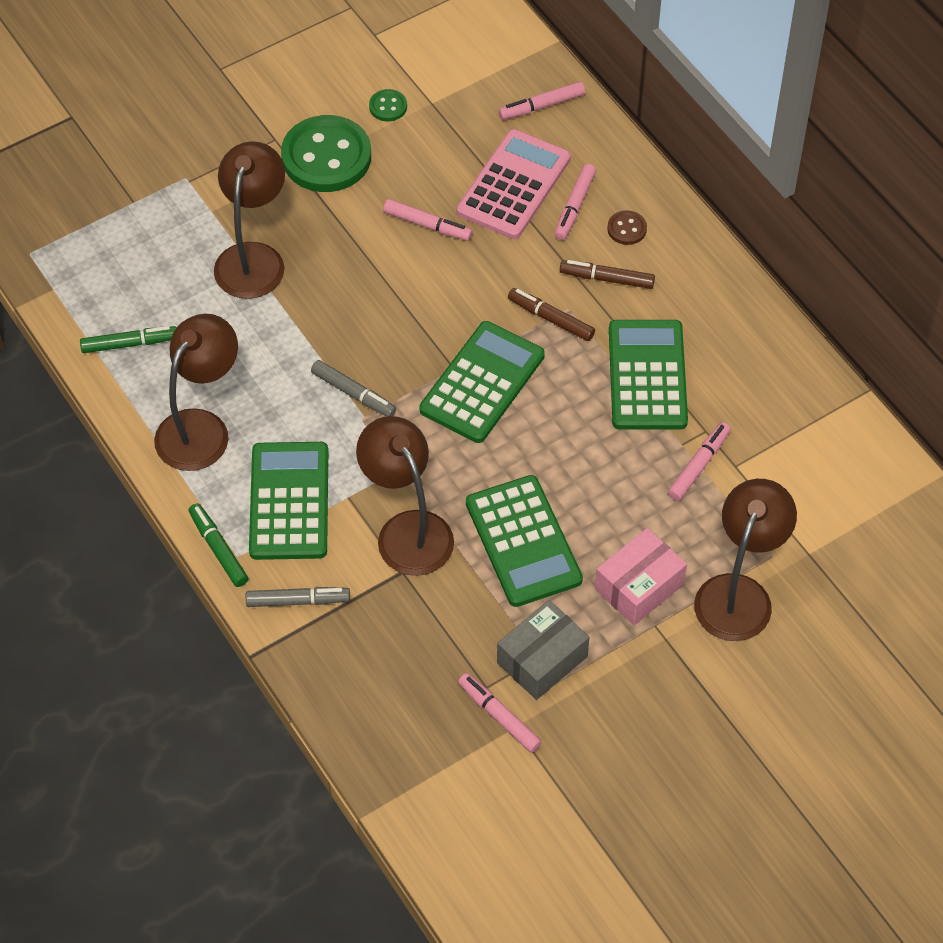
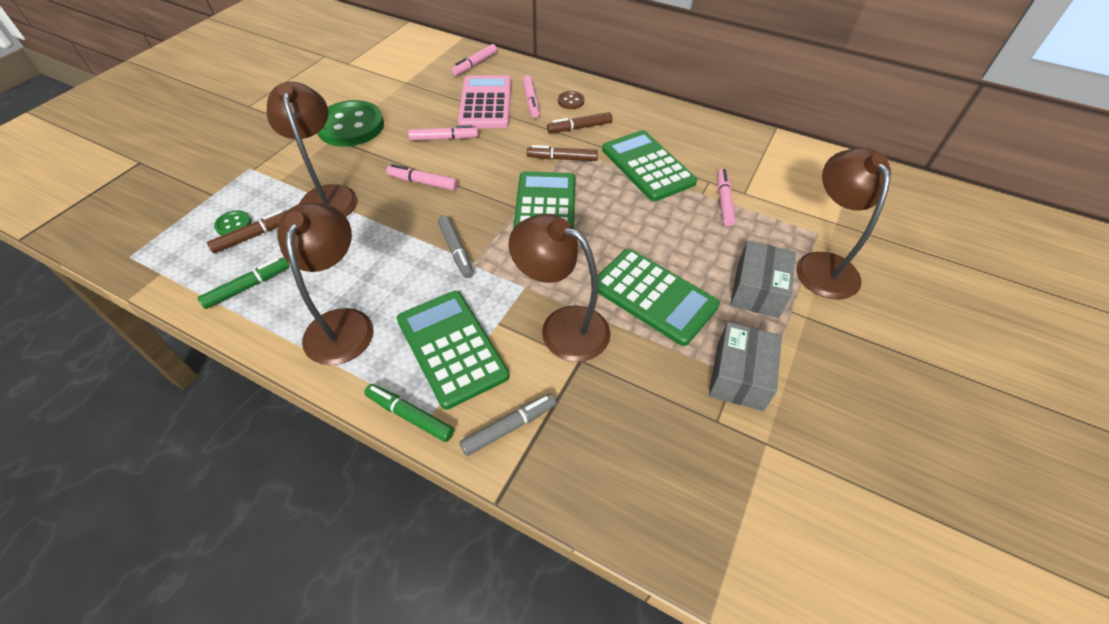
camera: 30 degrees left, 5 degrees down
(157, 280) = (254, 236): none -> brown marker
(353, 393) = (456, 250): grey marker -> grey marker turned 60 degrees clockwise
(388, 106) = (378, 91): green button -> green button (234, 225)
(499, 716) = (747, 441): pink marker -> pink marker (423, 182)
(639, 587) = (757, 290): pink box -> grey box

